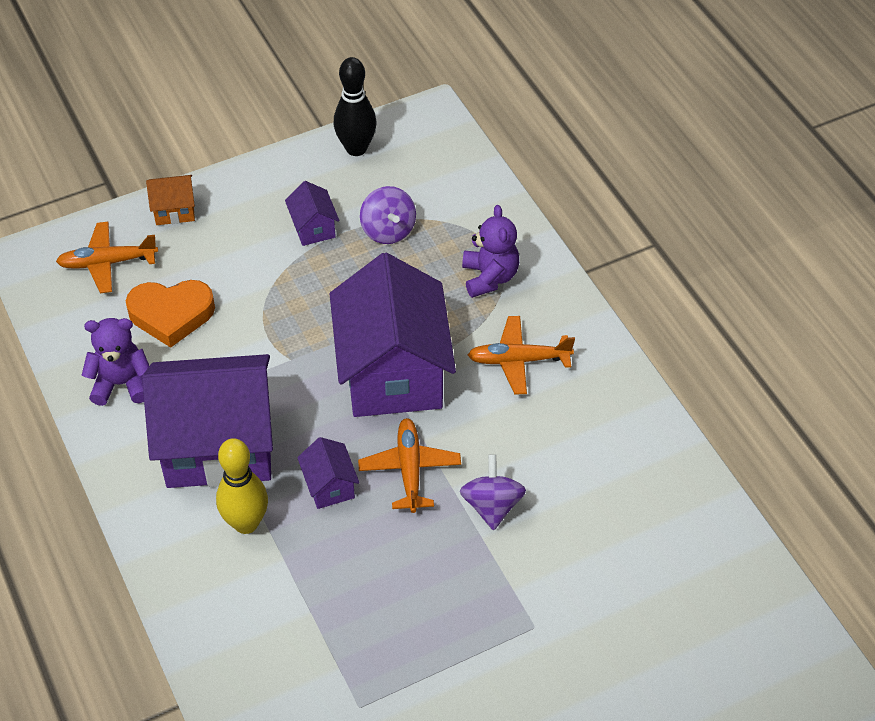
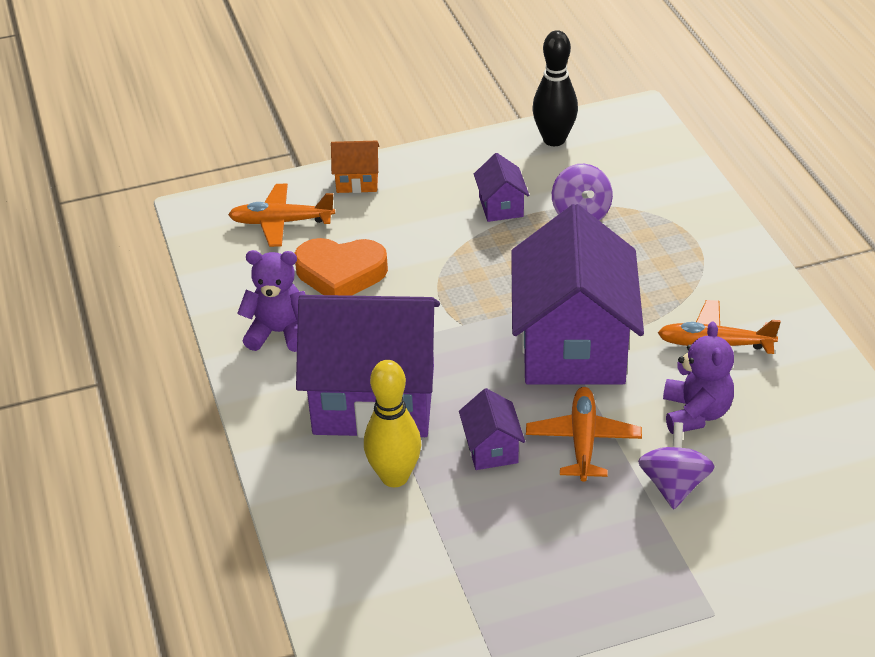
camera: 10 degrees right, 10 degrees down
(489, 277) = (688, 265): purple teddy bear -> purple teddy bear (695, 413)

